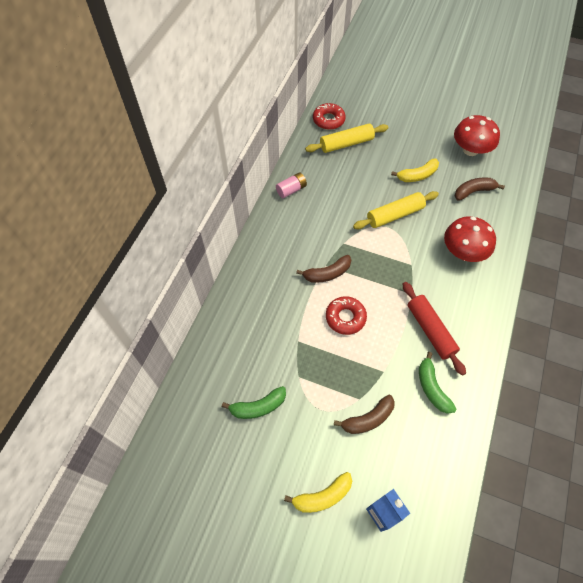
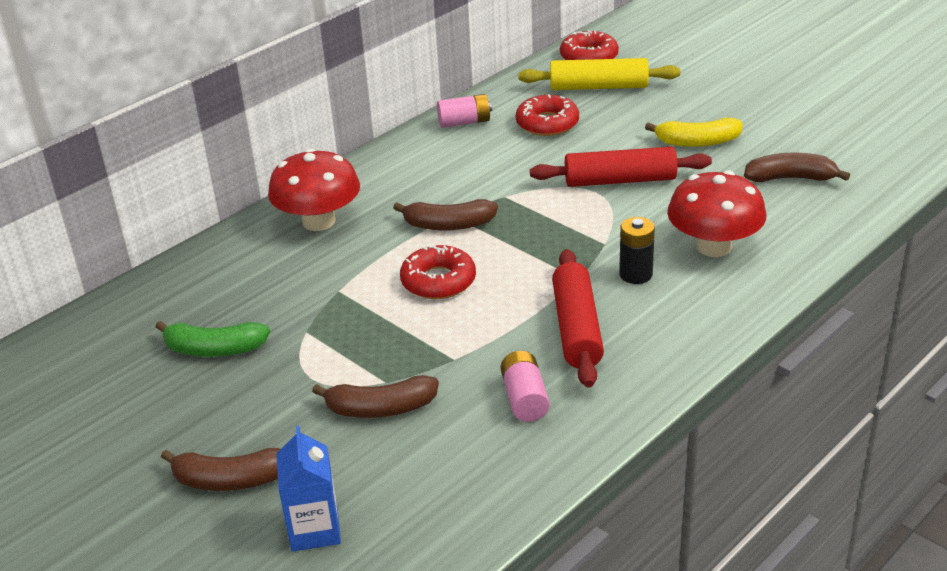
camera: 25 degrees right, 25 degrees down
(322, 496) = (230, 480): yellow banana -> brown banana
(335, 180) = (547, 123): none -> red donut
(394, 215) = (620, 180): yellow rolling pin -> red rolling pin
(432, 387) = (524, 399): green banana -> pink battery
(437, 283) = (636, 274): none -> black battery
(470, 150) = (822, 128): red mushroom -> red mushroom (319, 221)

